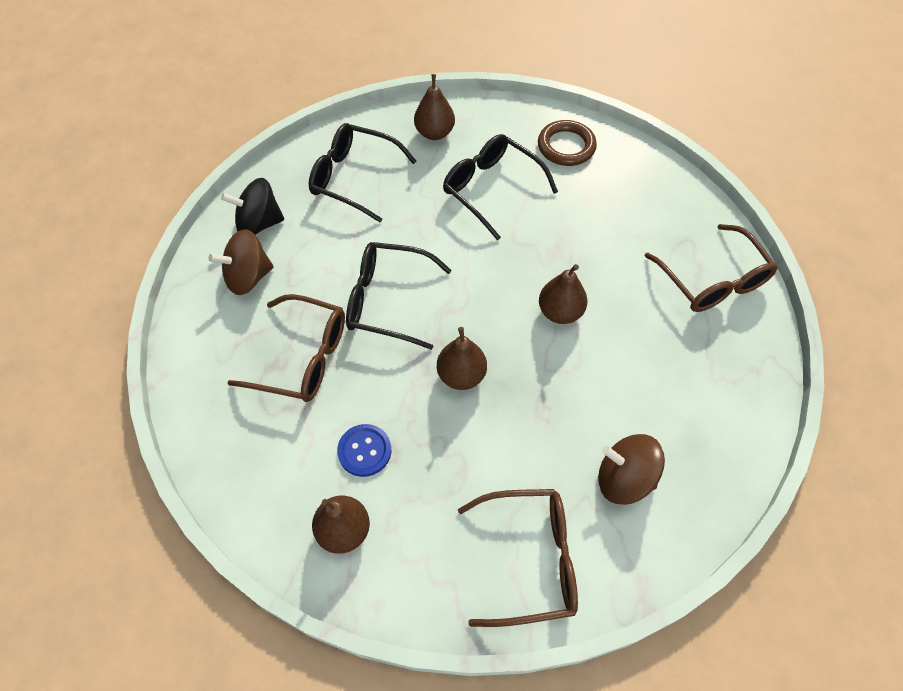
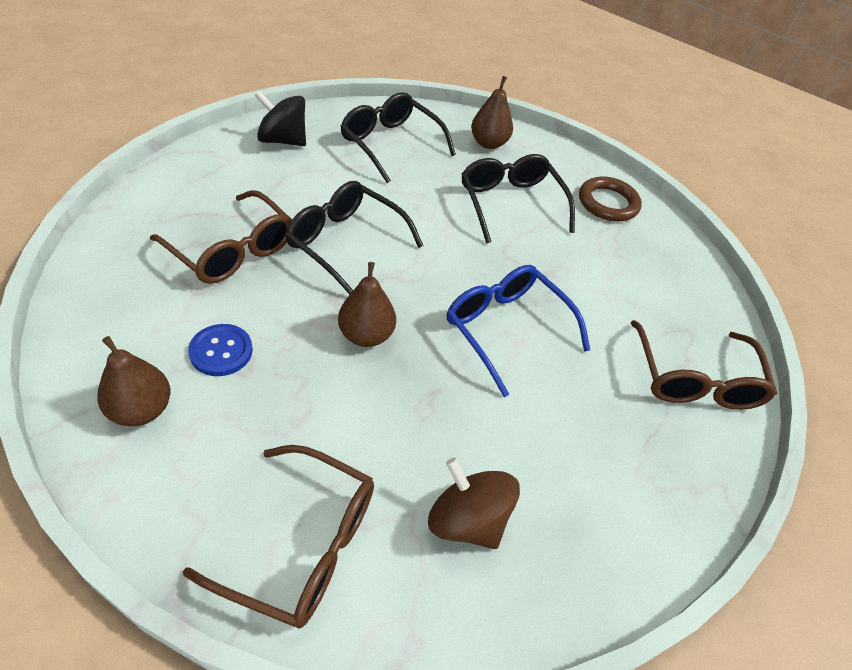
camera: 20 degrees right, 10 degrees down
(248, 277) = (240, 172): brown spinning top -> none
(560, 312) = (507, 330): brown pear -> blue glasses

